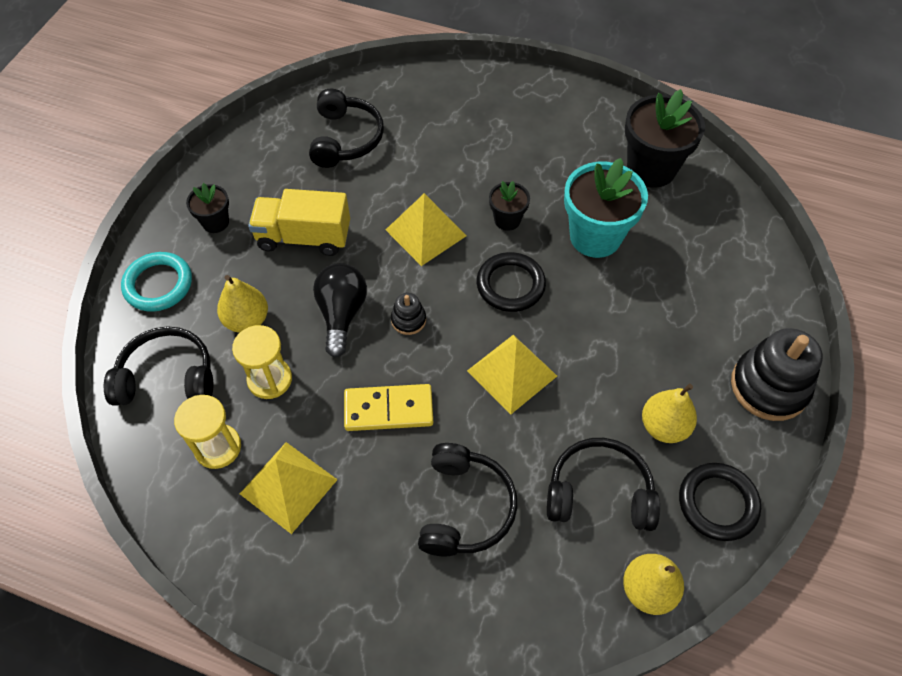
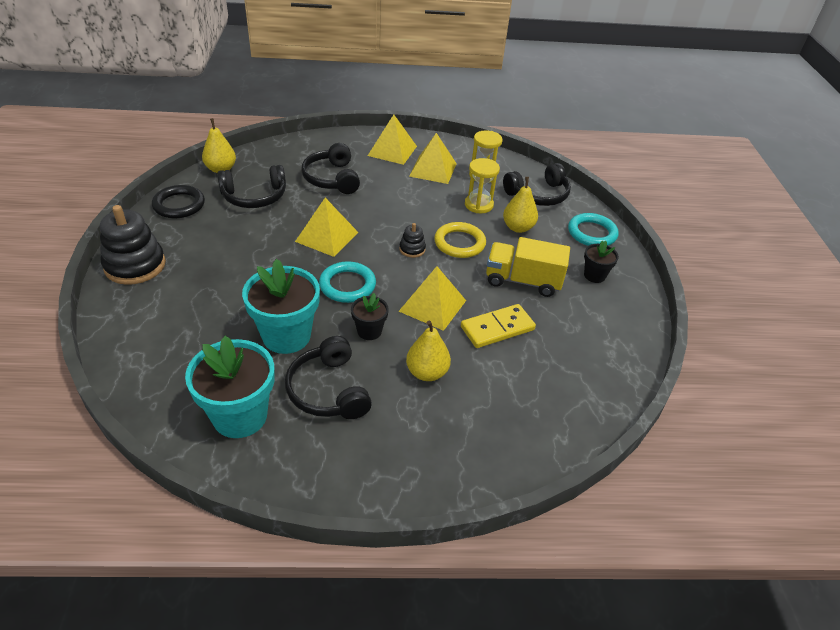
camera: 155 degrees right, 15 degrees down
(304, 237) = (523, 281): yellow truck -> yellow truck turned 150 degrees counterclockwise
(329, 565) = (392, 150): none -> yellow pyramid
(342, 314) = (459, 243): black light bulb -> yellow ring
(346, 139) = (553, 366): black headphones -> black headphones (328, 390)
(388, 410) = (398, 206): yellow domino -> yellow domino (497, 328)
(510, 285) = (347, 285): black ring -> turquoise ring
(651, 169) = (240, 416): black flower pot -> turquoise flower pot
(664, 426) = (215, 231): yellow pear -> yellow pear (427, 372)

